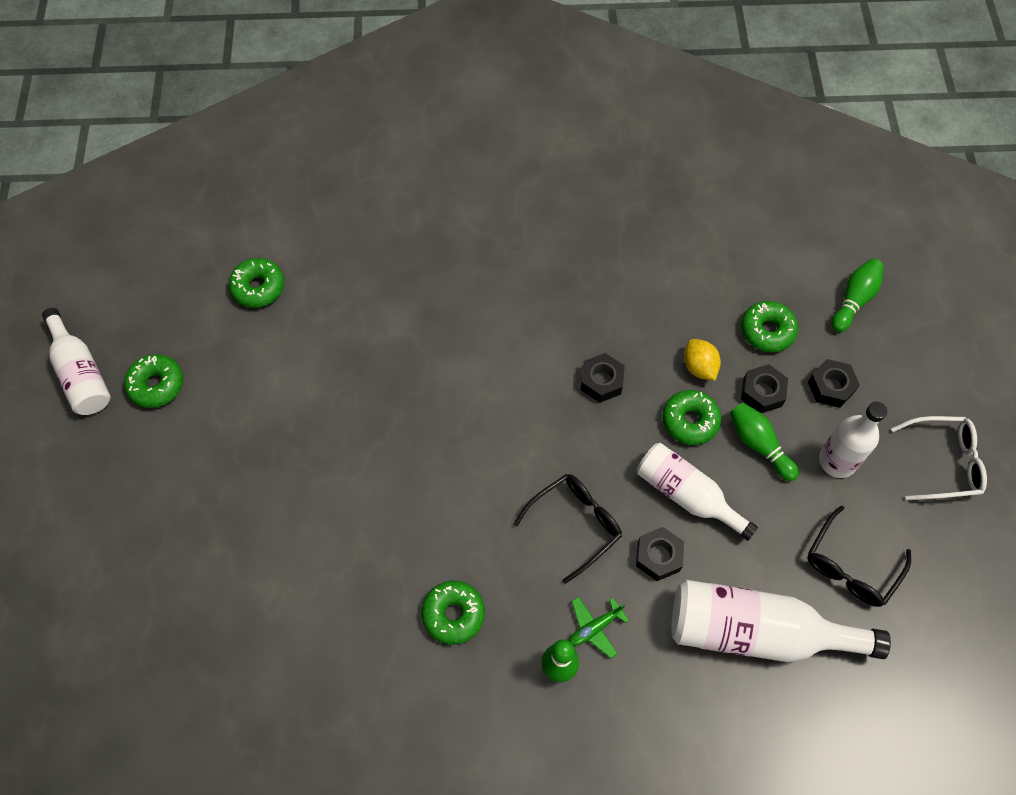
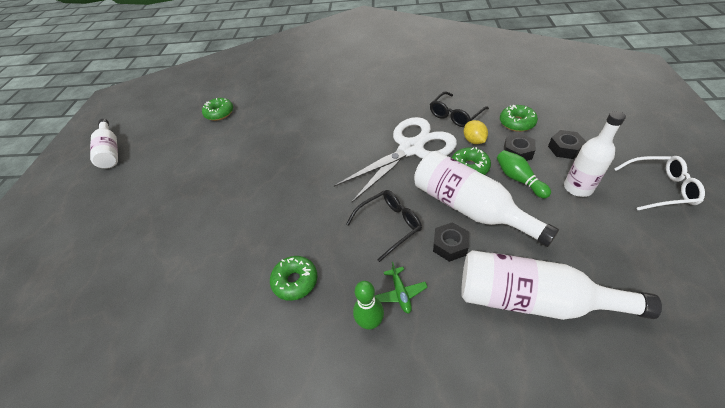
camera: 10 degrees right, 15 degrees down
(156, 385) = (148, 155): green donut -> none
(595, 628) = (400, 293): green plane -> green plane turned 75 degrees counterclockwise
(601, 381) = (411, 149): black nut -> white scissors
(687, 495) = (469, 208): white bottle -> white bottle, size x1.51
(851, 566) = (603, 253): black glasses -> black glasses (455, 115)
(854, 300) = (571, 107): green bowling pin -> none

